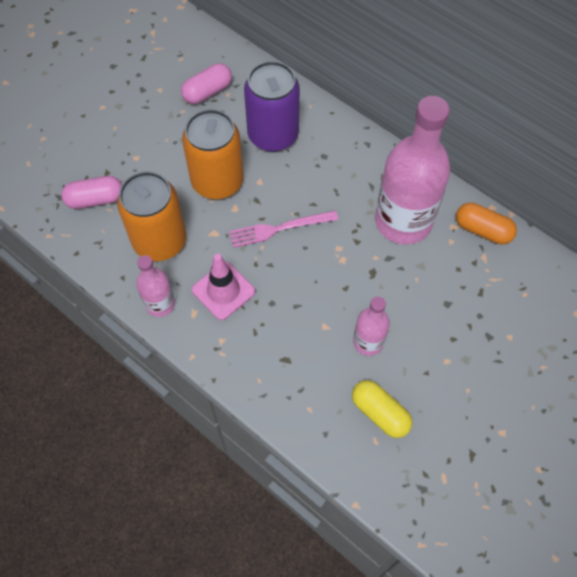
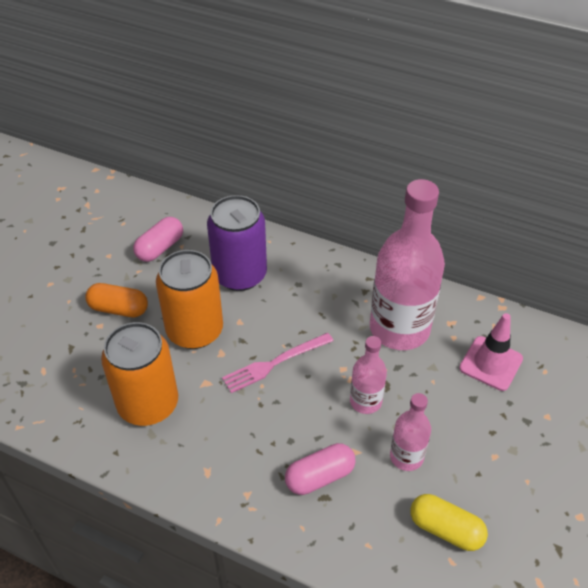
camera: 15 degrees left, 15 degrees down
(95, 199) = (64, 377): pink capsule -> pink capsule (319, 476)
(160, 304) = (166, 471): pink bottle -> pink bottle (365, 401)
(223, 291) = (233, 440): pink traffic cone -> pink traffic cone (491, 363)
(482, 230) = (480, 320): orange capsule -> orange capsule (119, 309)

